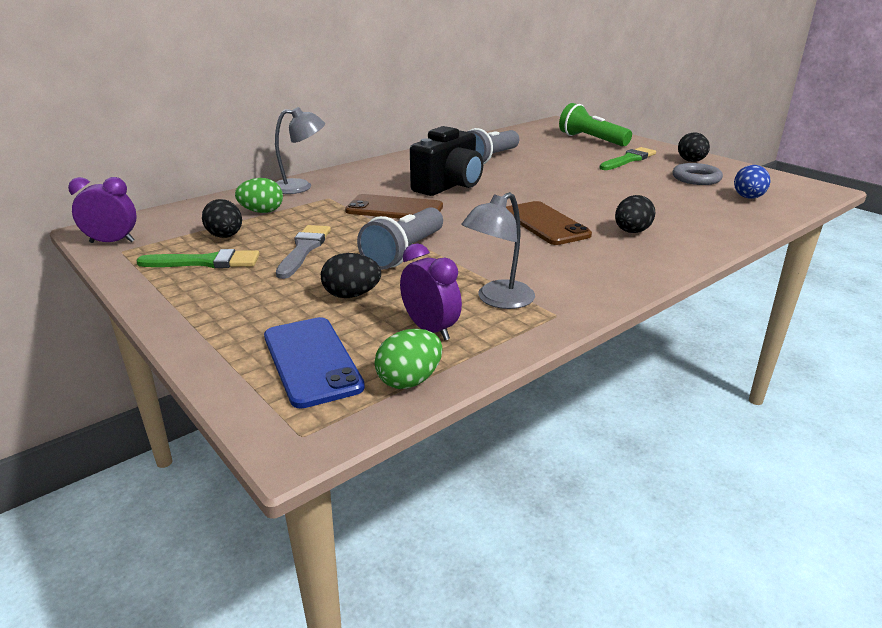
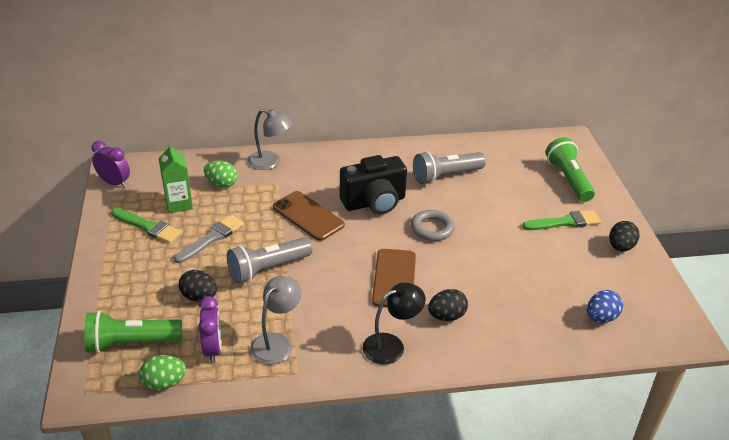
camera: 30 degrees right, 10 degrees up
(225, 236) = (179, 204): black egg -> green carton
(311, 361) = (131, 343): blue phone -> green flashlight
(498, 300) = (276, 342): grey lamp -> grey lamp turned 135 degrees clockwise
(616, 264) = (391, 345): none -> black lamp
(696, 178) = (590, 273): grey ring -> grey ring (432, 228)

